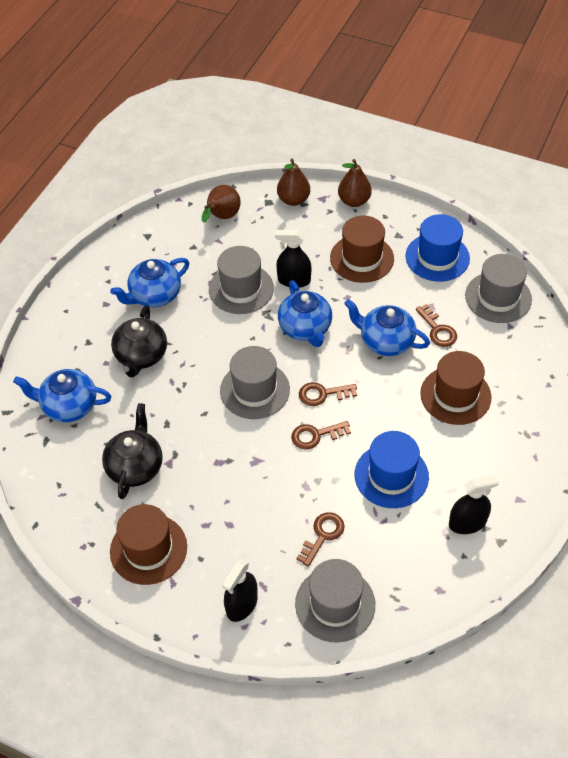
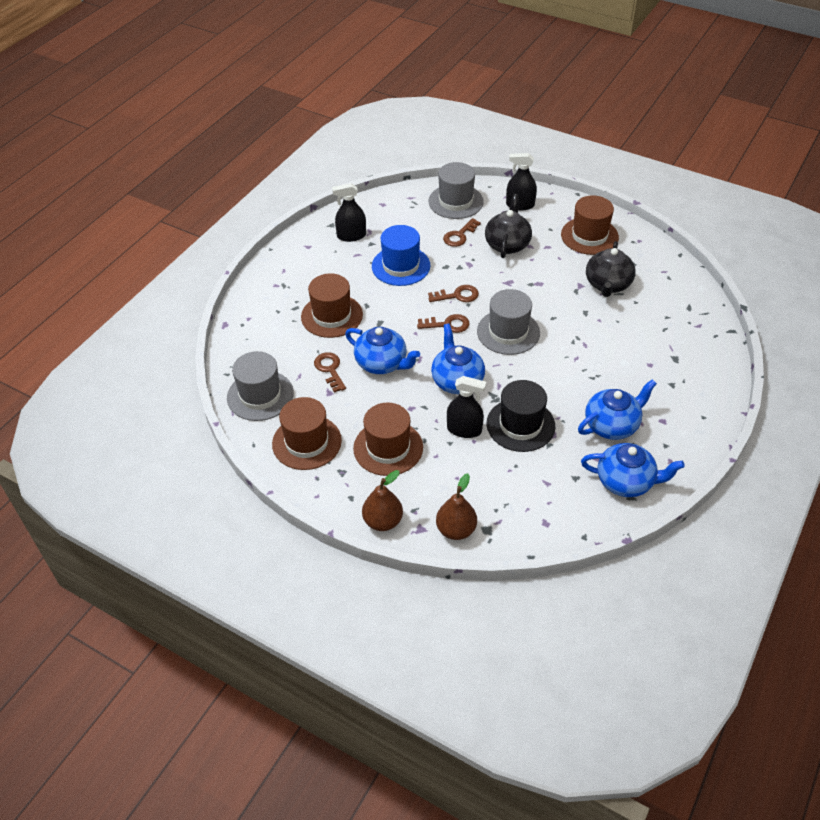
camera: 175 degrees left, 5 degrees down
(69, 406) = (676, 331): blue teapot -> blue teapot (626, 482)
(141, 356) = (617, 368): black teapot -> black teapot (507, 244)
(222, 217) = (543, 513): brown pear -> none
(241, 289) = (520, 425): grey hat -> black hat
(242, 604) = (520, 205): black spray bottle -> black spray bottle turned 120 degrees counterclockwise
(437, 257) = (307, 442): blue hat -> brown hat

